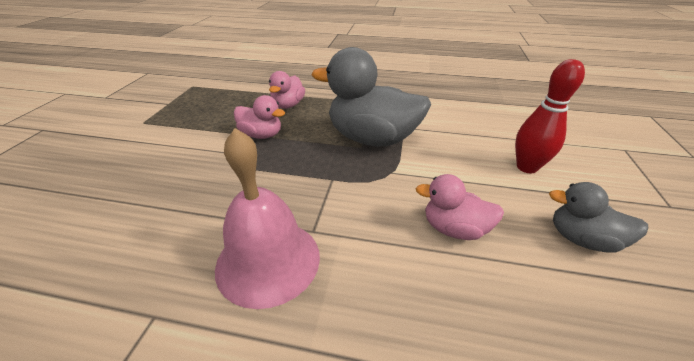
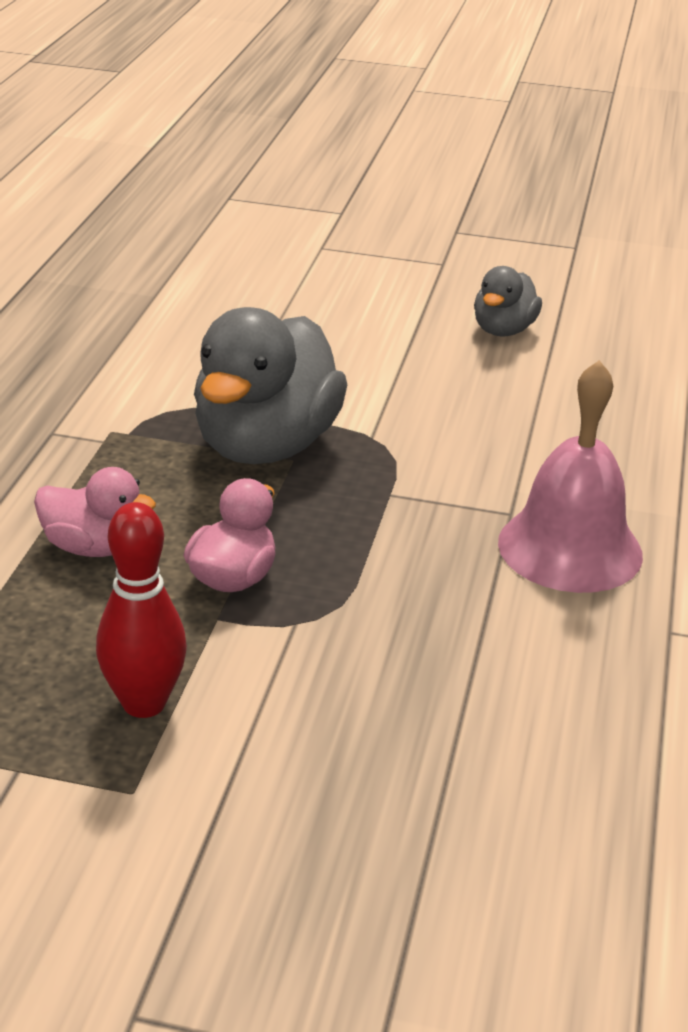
camera: 90 degrees left, 5 degrees down
(454, 229) = (495, 405): pink duck -> none
(526, 167) = (363, 326): red bowling pin -> red bowling pin (144, 703)

